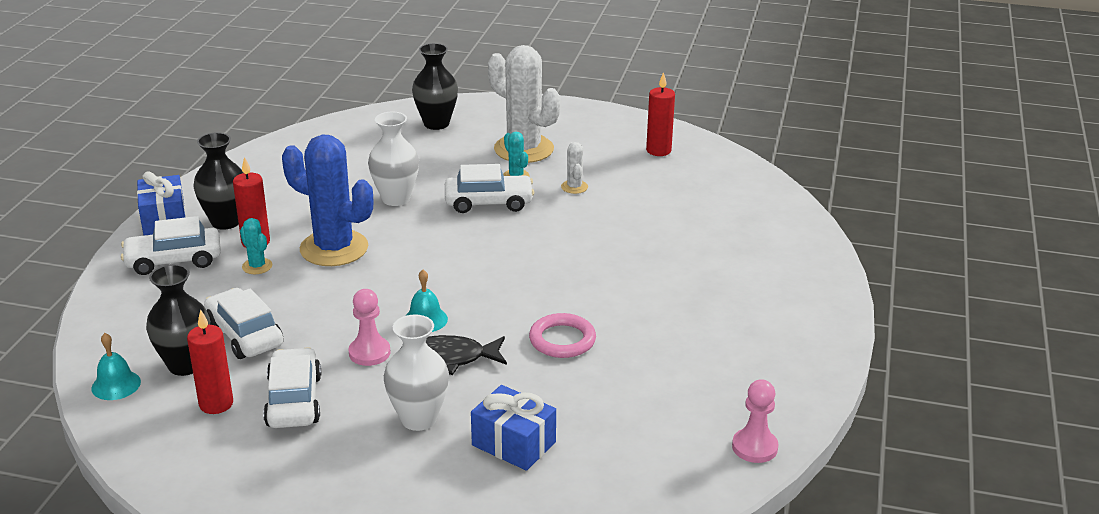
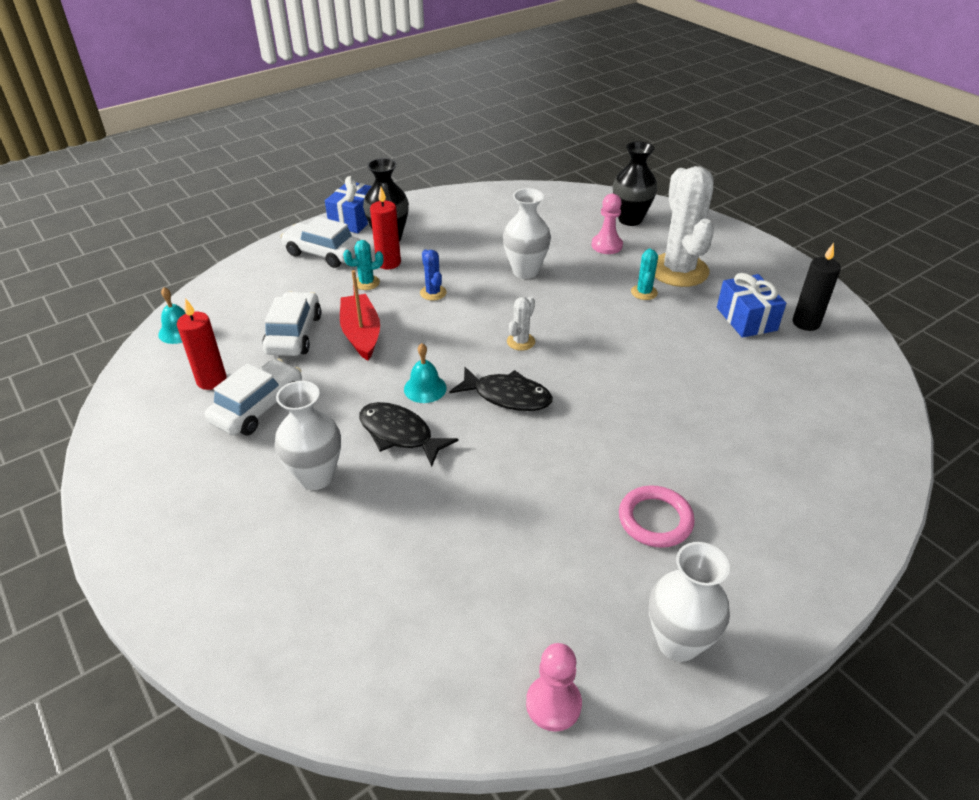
camera: 40 degrees right, 10 degrees up
(185, 365) = (232, 338): black vase -> none
(257, 266) = (366, 283): turquoise cactus -> turquoise cactus turned 75 degrees clockwise
(311, 307) = (361, 334): none -> red boat
(334, 248) = (433, 293): blue cactus -> blue cactus, size x0.43
(369, 353) = (352, 395): pink pawn -> pink pawn (606, 245)
(489, 202) = (594, 307): white car -> none
(500, 294) = (507, 396): none -> black fish
(514, 443) = (354, 548): blue gift -> blue gift (746, 319)
(562, 340) = (508, 469): pink ring -> pink ring (655, 520)
(574, 187) = (684, 324): white cactus -> white cactus (520, 341)
(658, 150) = (806, 323): red candle -> black candle
(787, 376) = (678, 642): none -> white vase

